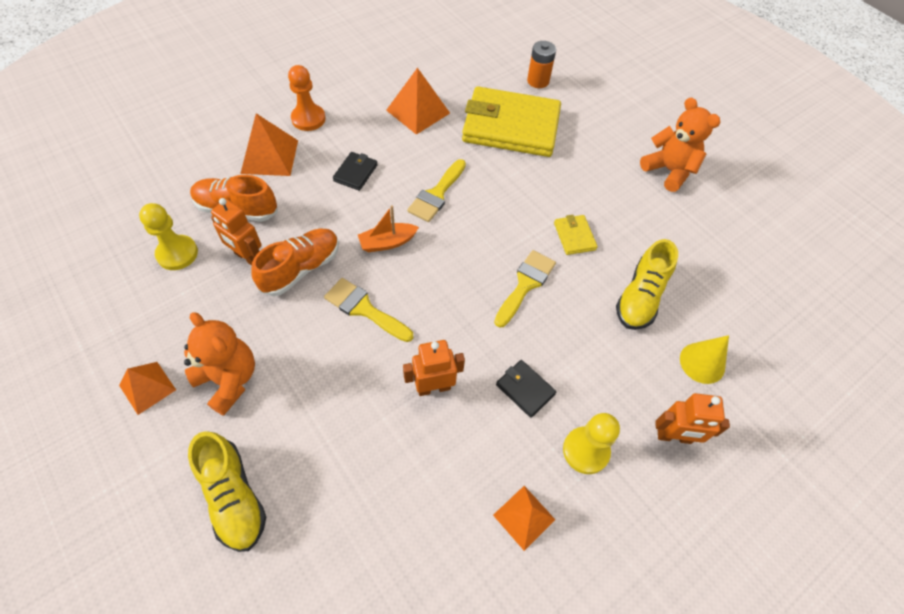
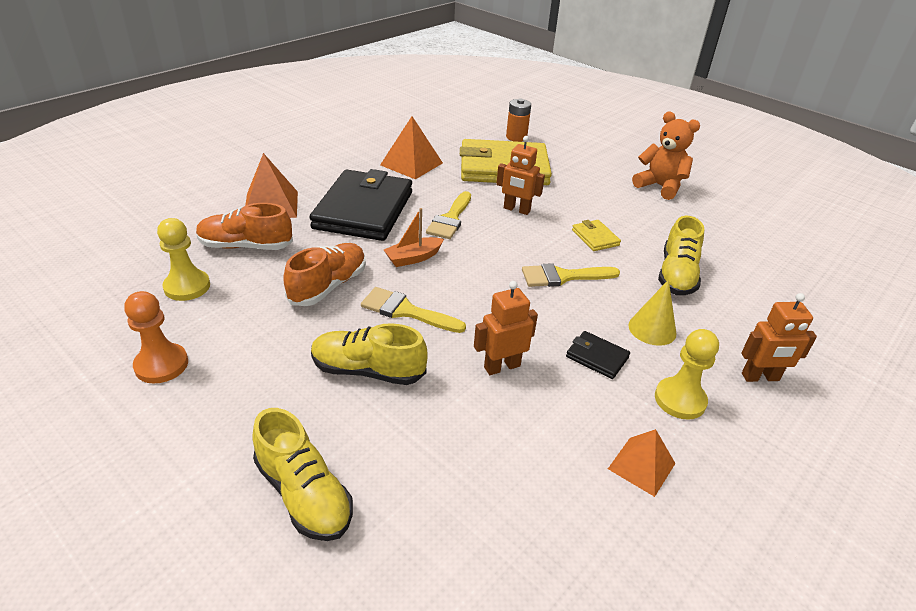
camera: 10 degrees left, 20 degrees down
(147, 387) = (174, 404): orange pyramid -> none
(229, 380) = (271, 386): orange teddy bear -> none
(247, 257) = (267, 282): orange robot -> orange robot (516, 210)
(308, 119) = (304, 176): orange pawn -> orange pawn (161, 365)
(314, 374) = (368, 370): none -> yellow shoe
(355, 173) = (364, 210): black wallet -> black wallet, size x2.43
(525, 285) = (563, 276): yellow brush -> yellow brush turned 120 degrees counterclockwise
(702, 363) = (757, 317): yellow cone -> yellow cone (652, 329)

